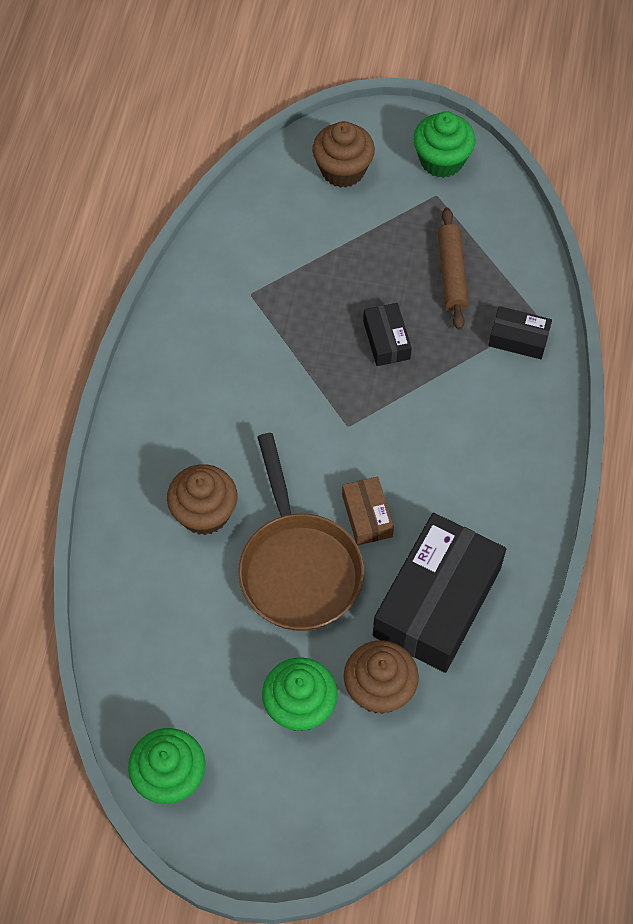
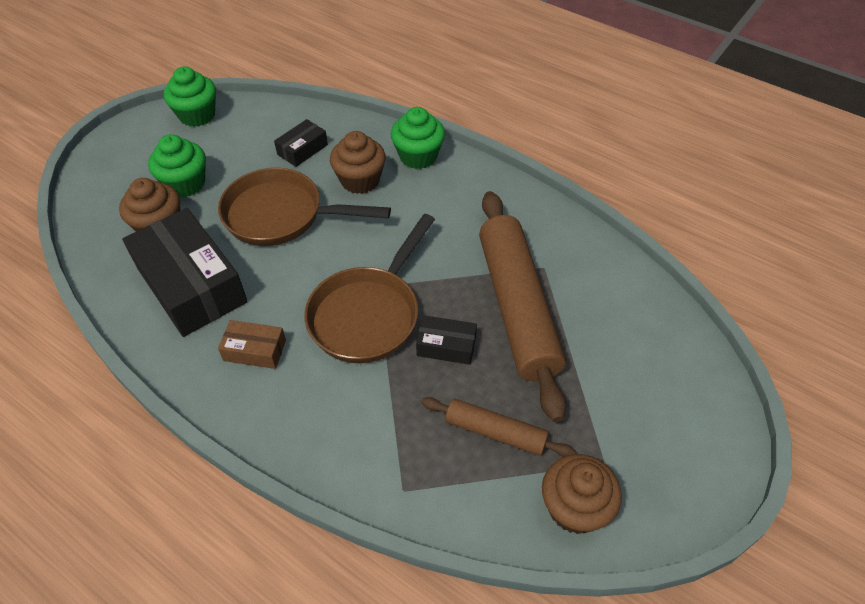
camera: 115 degrees right, 10 degrees down
(312, 300) = (517, 307): none -> brown rolling pin
(343, 170) = (666, 388): brown cupcake -> brown cupcake (575, 508)
(367, 516) = (292, 269): brown box -> brown box (255, 350)
(385, 418) = (368, 314): none -> brown pan
(441, 160) = (652, 489): green cupcake -> green cupcake (418, 156)
(518, 339) = (389, 458): black box -> black box (302, 149)

